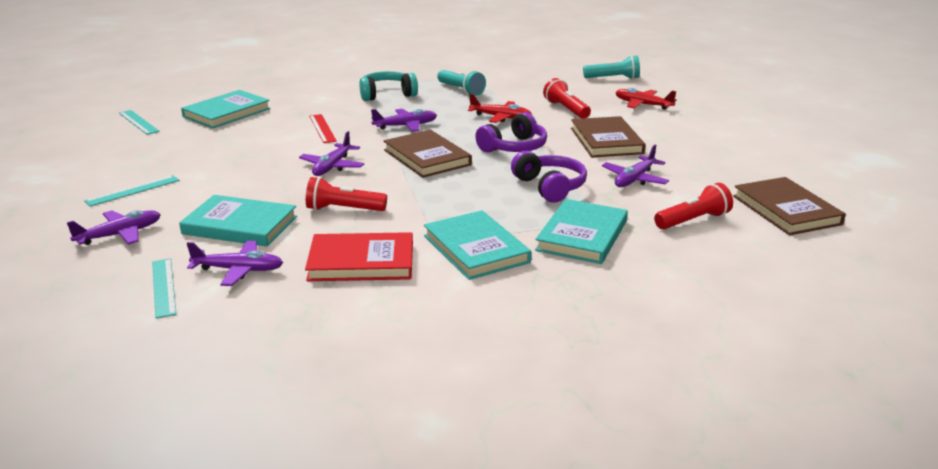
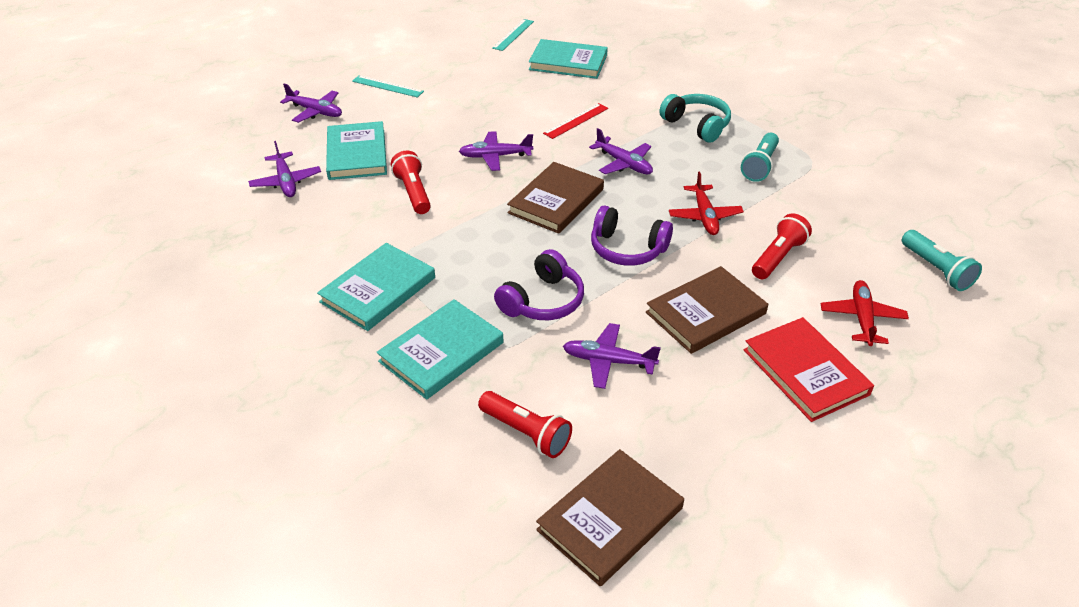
camera: 65 degrees right, 15 degrees up
(163, 287) = (249, 160): turquoise ruler -> none
(361, 262) = (325, 234): red book -> red book (805, 372)
(582, 235) = (441, 352): turquoise book -> turquoise book turned 45 degrees counterclockwise

